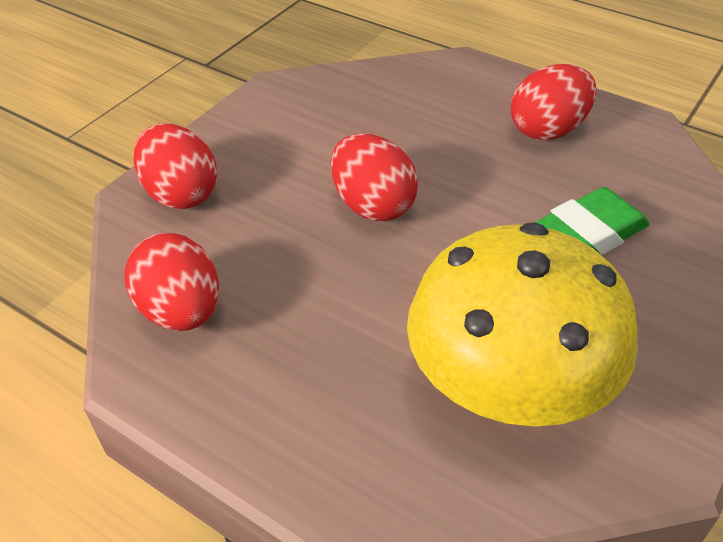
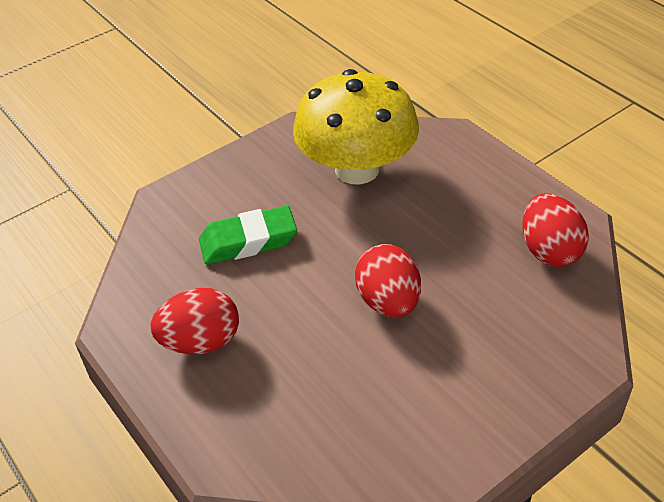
camera: 160 degrees left, 0 degrees up
(181, 194) = (550, 352): red egg -> none

